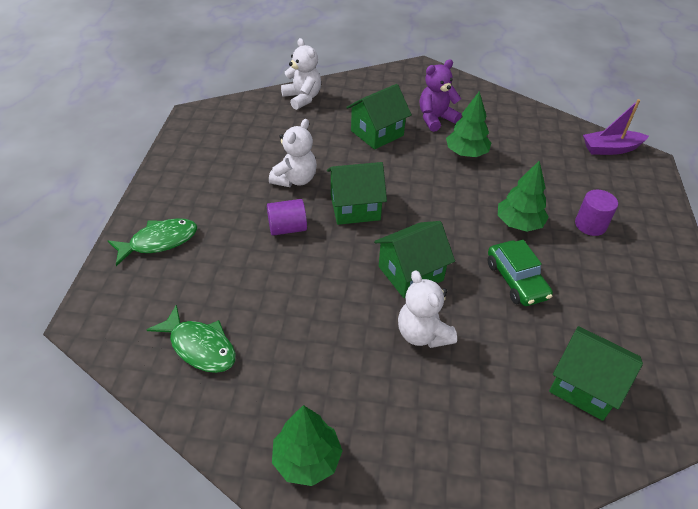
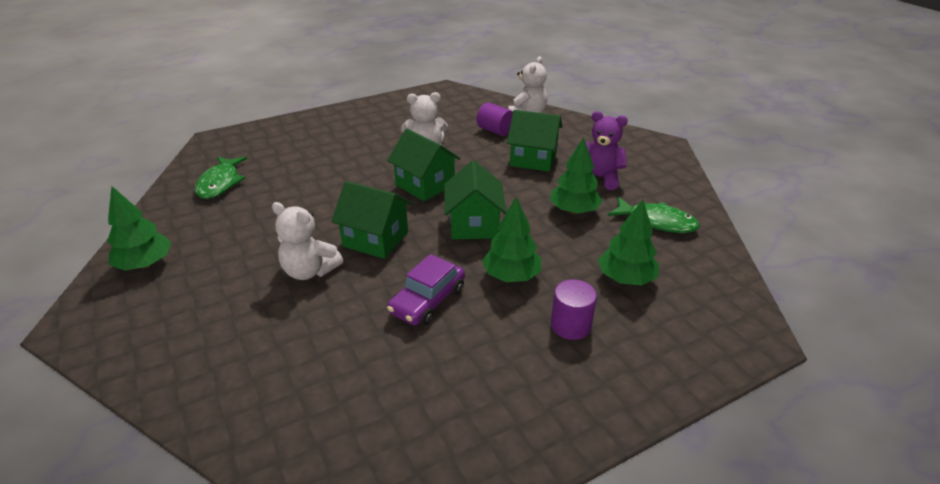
camera: 55 degrees right, 10 degrees down
(159, 241) = (303, 131): green fish -> green fish (657, 222)
(287, 228) = (367, 167): purple cylinder -> purple cylinder (495, 131)
(423, 334) = (310, 271): white teddy bear -> white teddy bear turned 90 degrees counterclockwise
(516, 280) = (428, 301): green car -> purple car
(561, 175) = (626, 278): none -> green tree
(584, 386) = (322, 394): green house -> green house (474, 225)
(610, 149) = (730, 300): purple boat -> none

